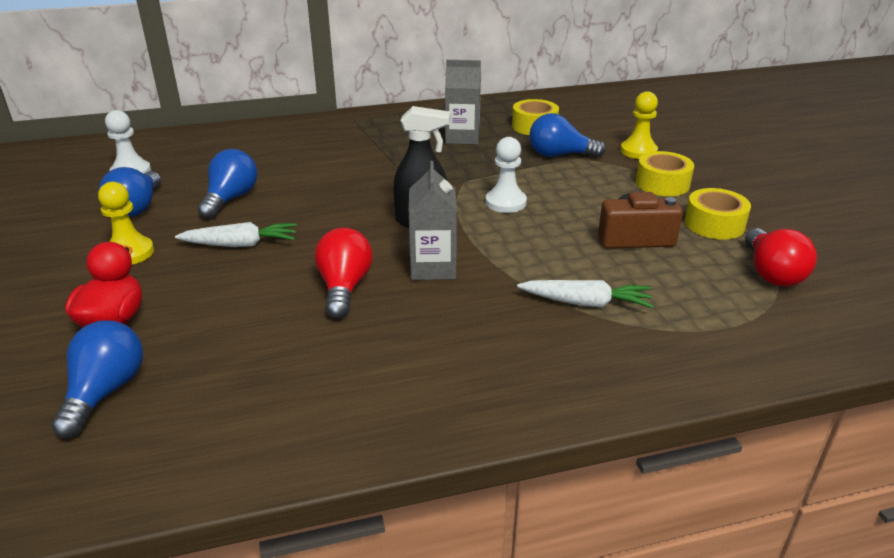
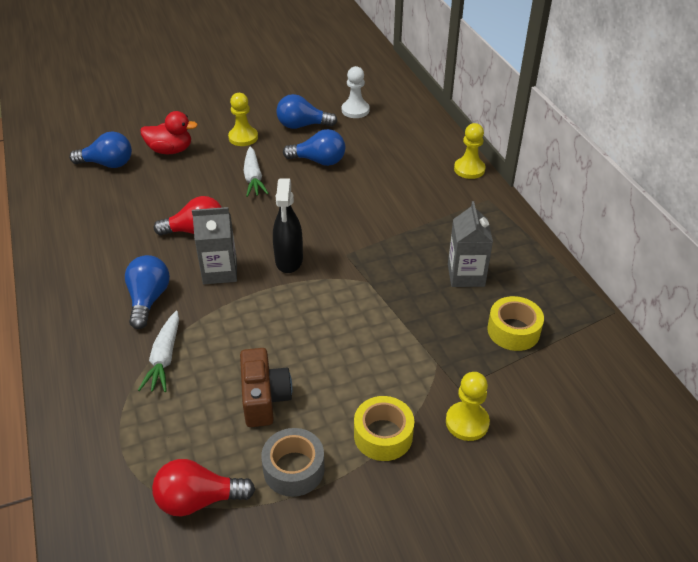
camera: 85 degrees right, 10 degrees up
(299, 123) = (469, 169): none -> yellow pawn
(505, 202) = (327, 310): white pawn -> none
(559, 155) = (439, 350): blue light bulb -> blue light bulb (148, 299)
(714, 224) = (294, 469): yellow tape -> grey tape

